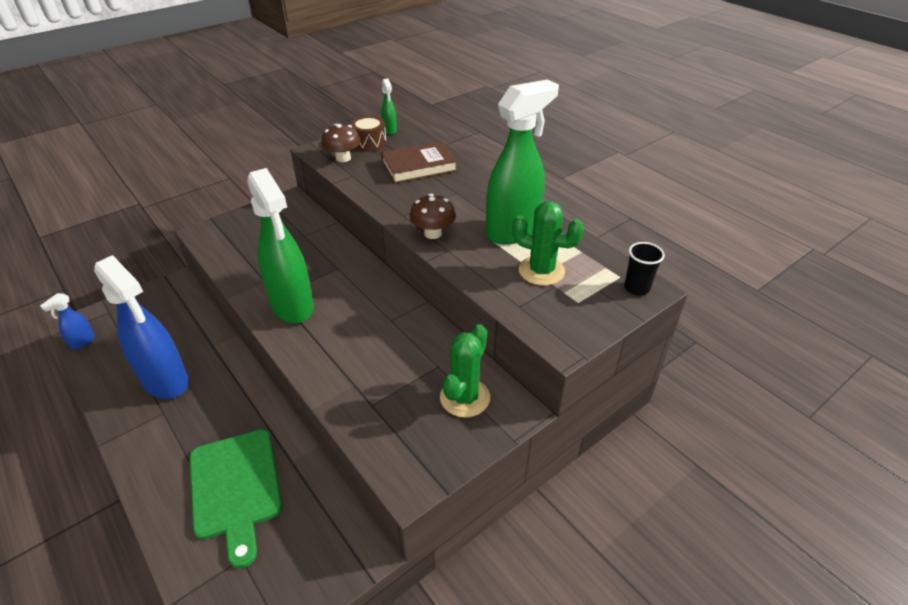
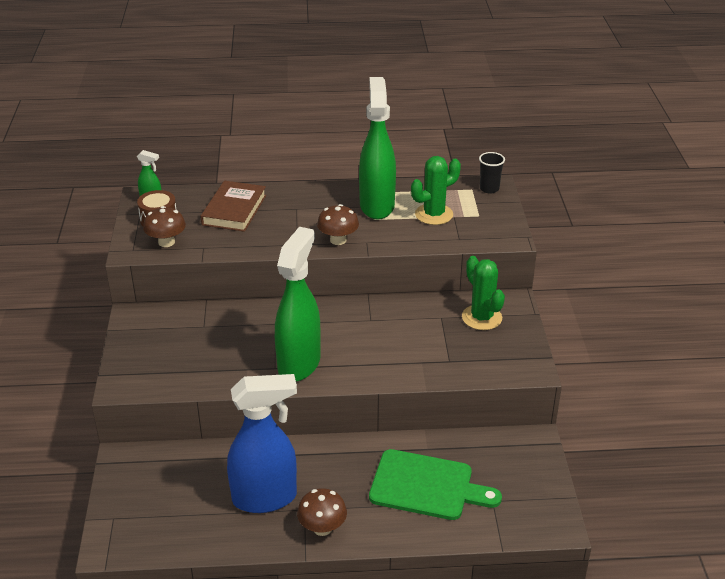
camera: 55 degrees left, 5 degrees down
(82, 342) = (144, 546): blue spray bottle -> none
(143, 437) = (322, 528): none -> brown mushroom
(292, 306) = (299, 364): green spray bottle -> green spray bottle turned 75 degrees counterclockwise

